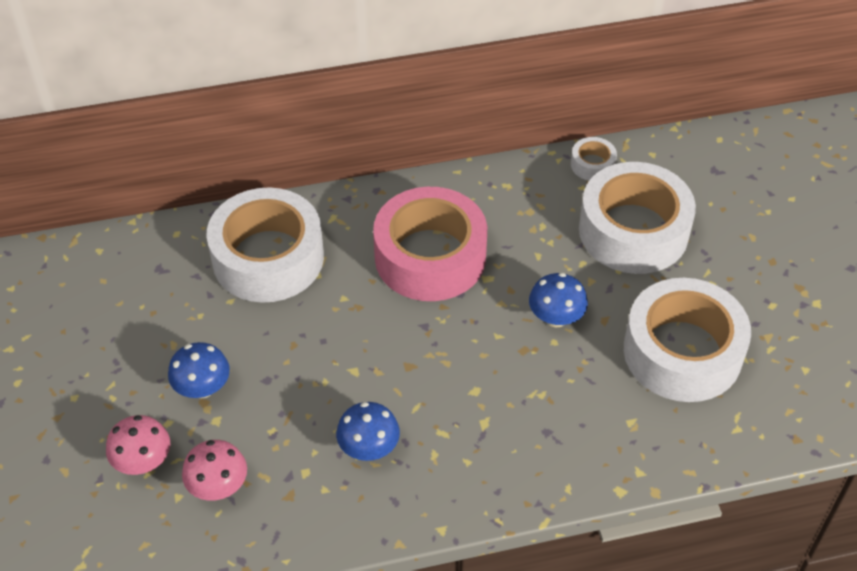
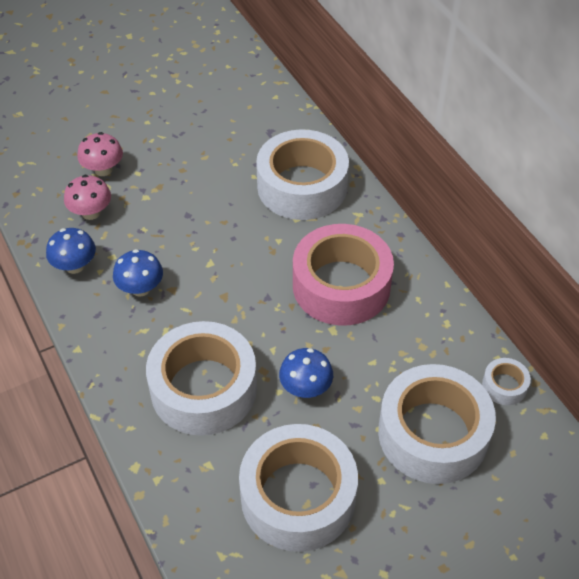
camera: 75 degrees right, 0 degrees up
(202, 388) = (171, 182): blue mushroom -> blue mushroom (75, 266)
(533, 409) = (203, 388): none -> white tape

